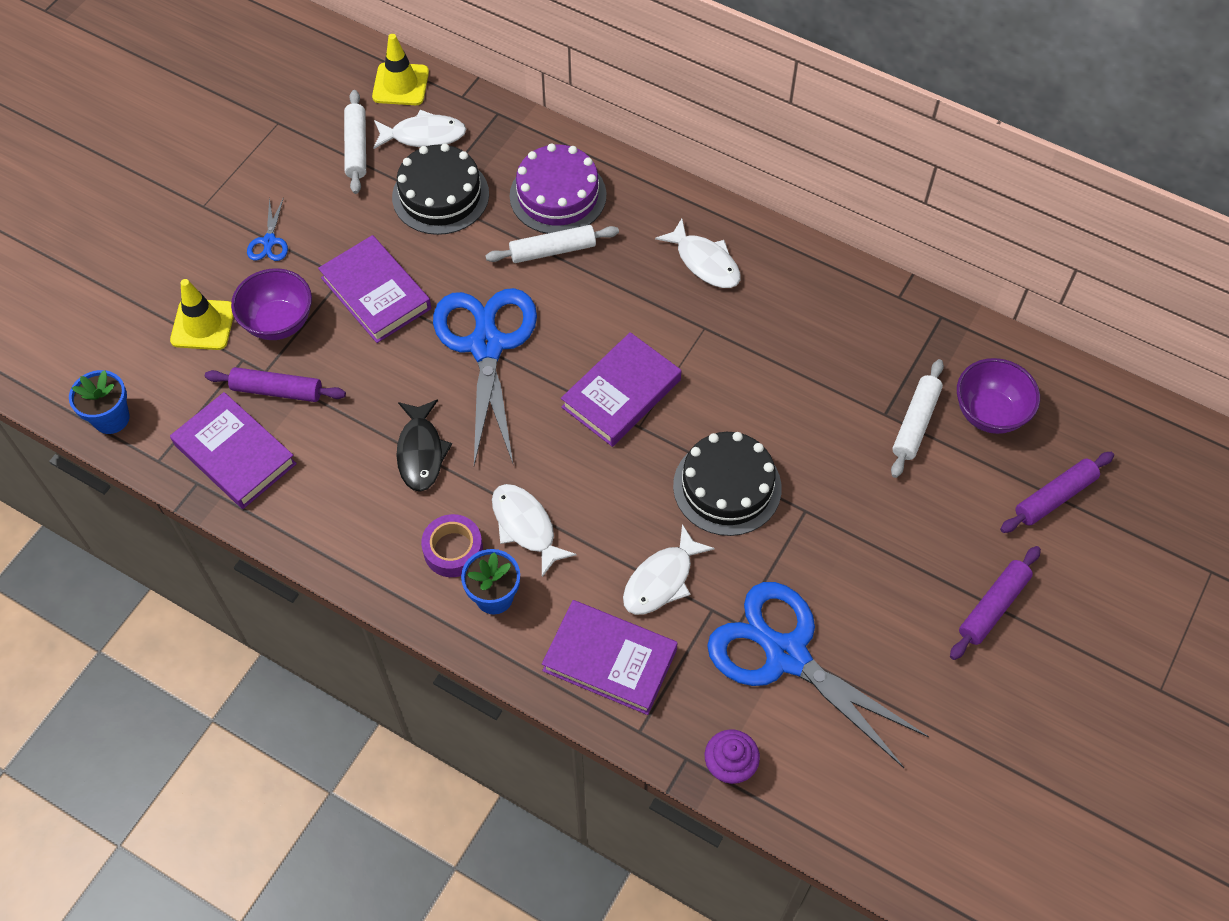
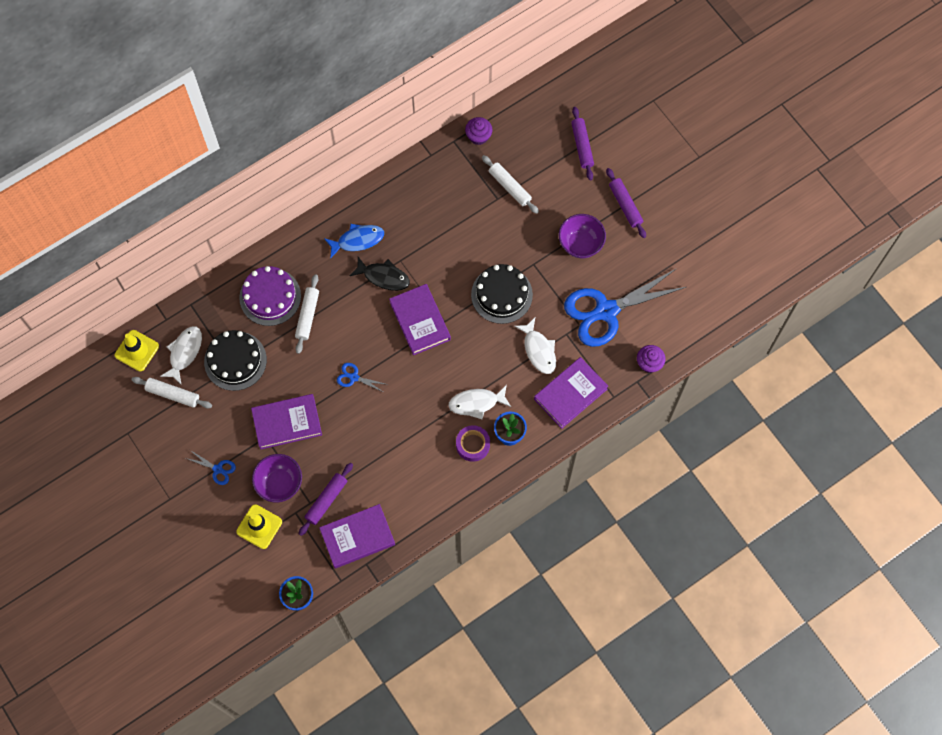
camera: 65 degrees left, 10 degrees up
(421, 452) = (405, 438): black fish -> black fish (383, 277)
(486, 346) = (354, 377): blue scissors -> blue scissors, size x0.41
(705, 262) = (357, 240): white fish -> blue fish
(972, 346) = (478, 136): none -> purple cupcake
(989, 413) = (521, 149): purple bowl -> purple bowl (580, 244)

